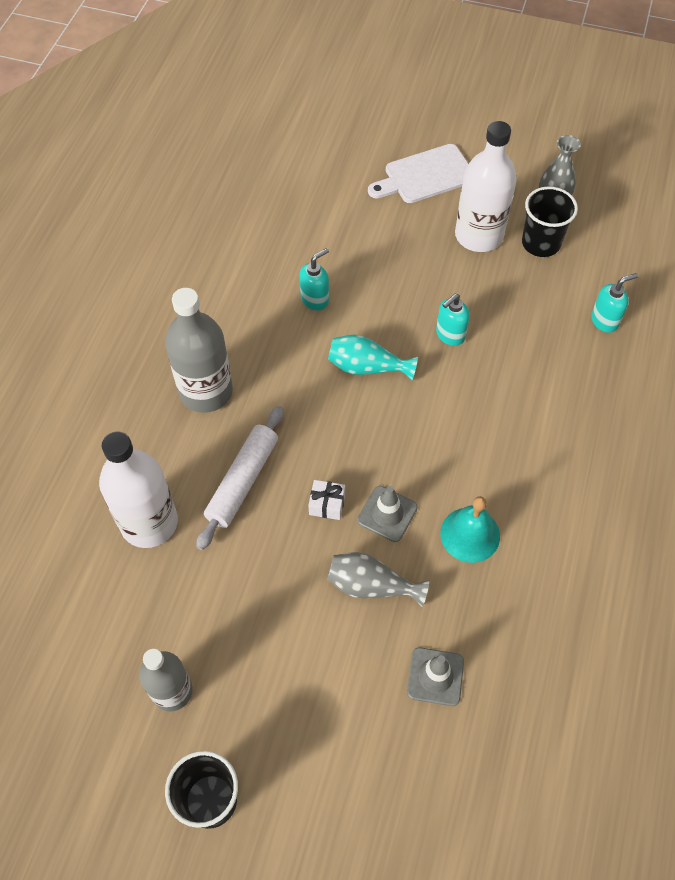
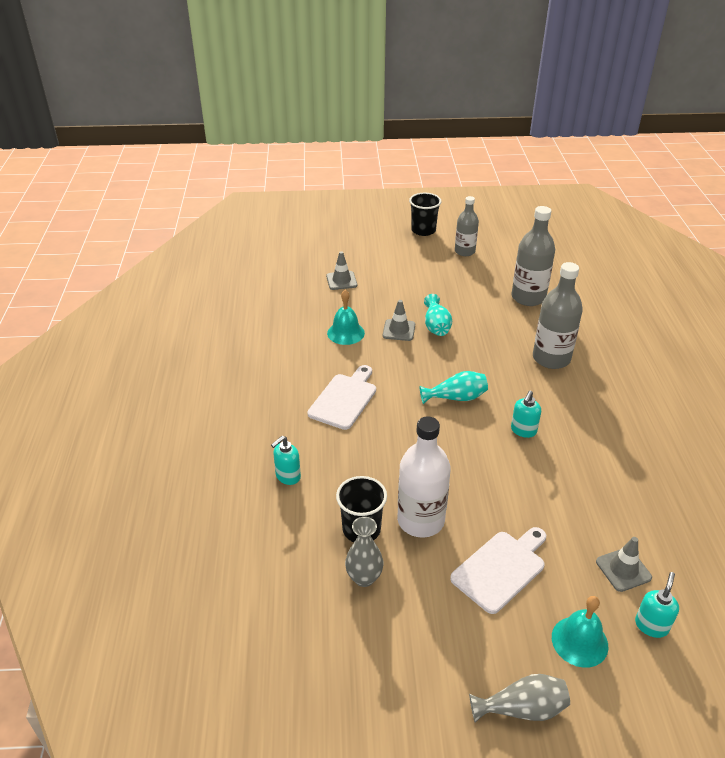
camera: 160 degrees right, 20 degrees down
(149, 523) = (528, 297): white bottle -> grey bottle
(242, 481) = (492, 324): white rolling pin -> none
(319, 147) = (623, 569): none -> grey traffic cone
(327, 504) = (436, 326): white gift -> turquoise vase
(371, 586) = (391, 302): grey vase -> grey vase (522, 708)
(394, 112) = (579, 641): none -> turquoise bell
(450, 335) = (407, 433): turquoise soap dispenser -> turquoise soap dispenser (651, 625)
(510, 408) = (344, 399): none -> white cutting board

